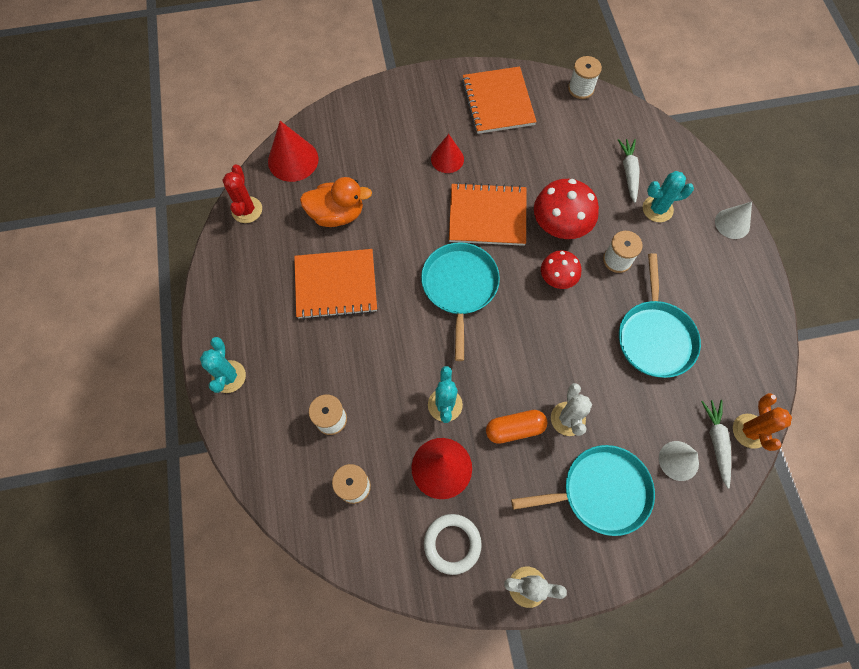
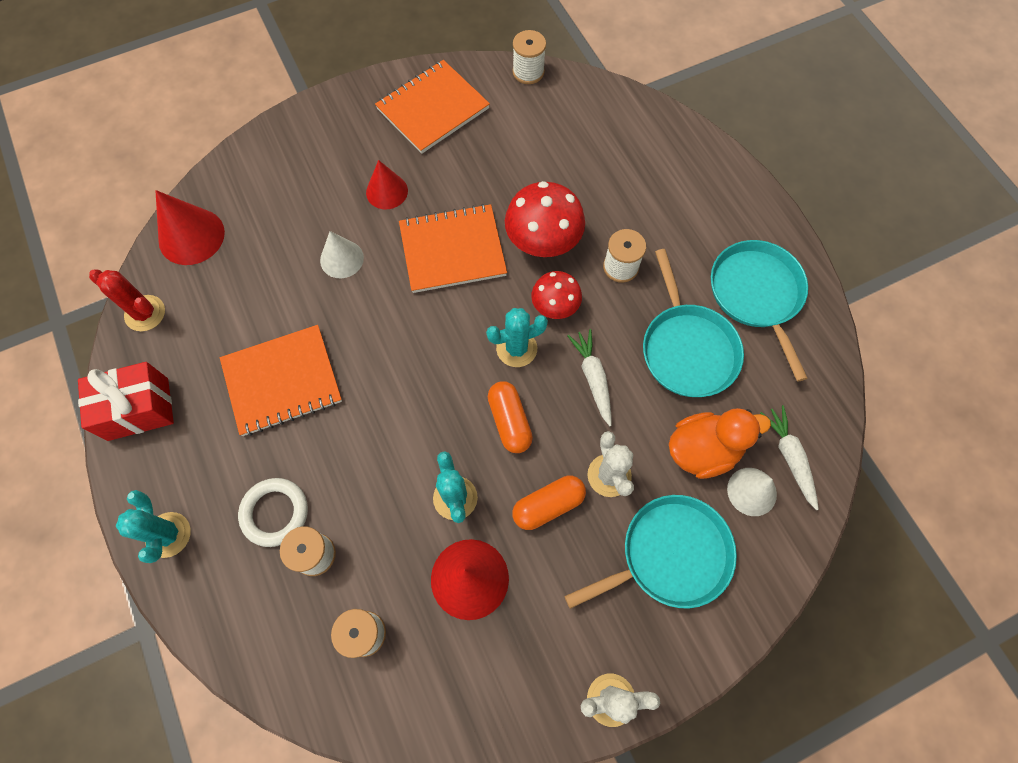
camera: 15 degrees left, 0 degrees up
(227, 279) = (138, 409): none -> red gift
(247, 210) = (145, 313): red cactus -> red cactus turned 45 degrees counterclockwise
(337, 214) = (264, 292): orange duck -> orange duck (703, 450)
(452, 544) = (505, 672): white ring -> white ring (275, 513)
(459, 287) = (439, 346): turquoise pan -> turquoise pan (756, 294)
(498, 102) = (433, 109): orange notebook -> orange notebook turned 75 degrees clockwise
(500, 358) = (509, 421): none -> orange capsule
(629, 172) = (609, 159): white carrot -> white carrot (593, 378)
(657, 209) = (653, 195): turquoise cactus -> turquoise cactus (516, 348)
(732, 223) = (742, 192): white cone -> white cone (342, 259)
(749, 431) = (824, 433): orange cactus -> none

